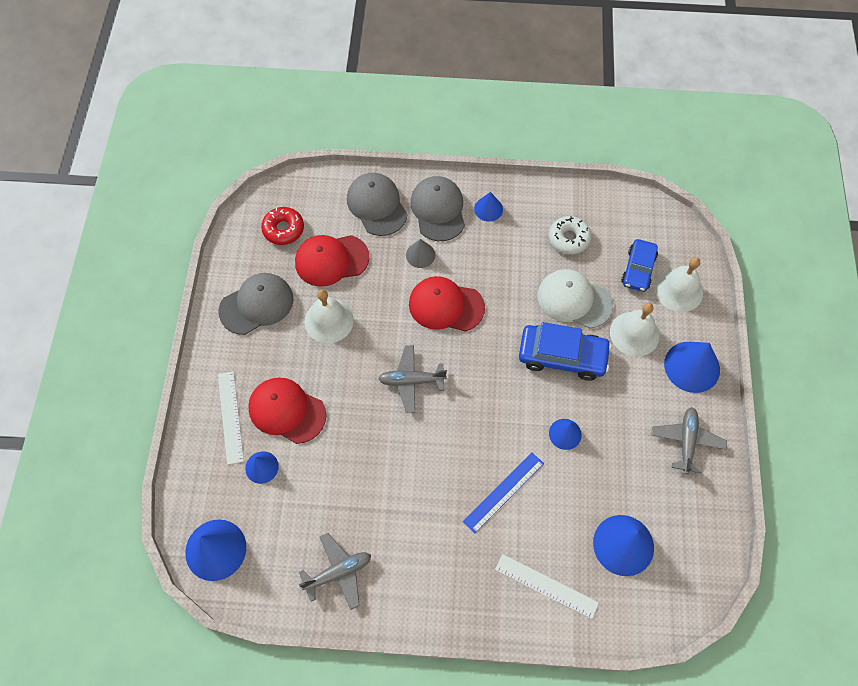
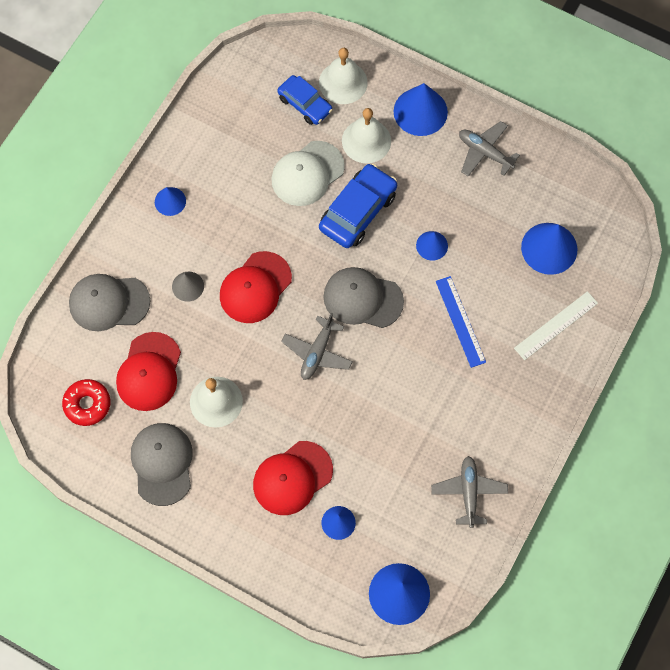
camera: 65 degrees left, 5 degrees up
(230, 417) = (273, 533): white ruler -> none
(438, 210) = (146, 247): grey cap -> grey cap (362, 299)
(568, 239) = (241, 146): white donut -> none

